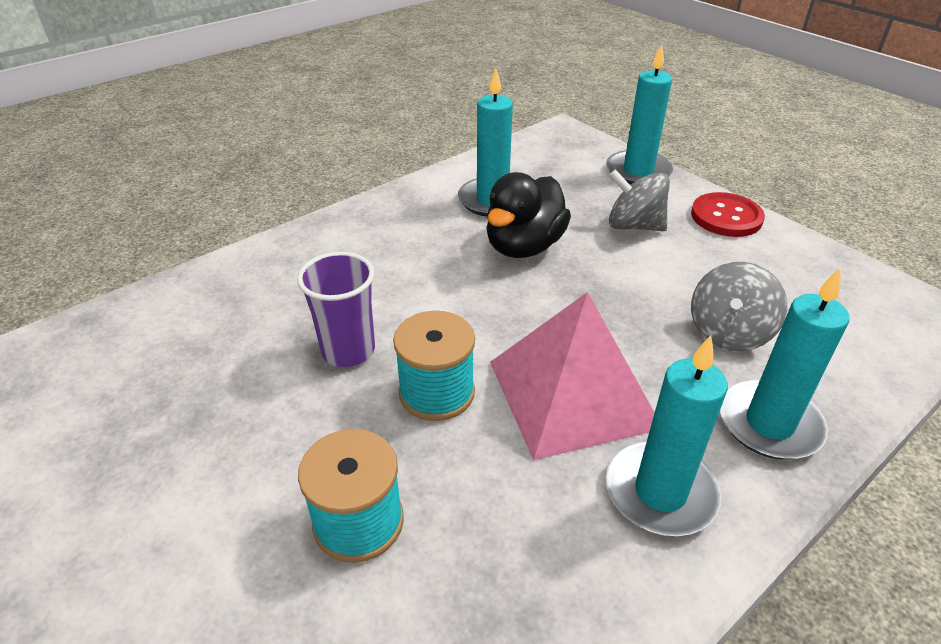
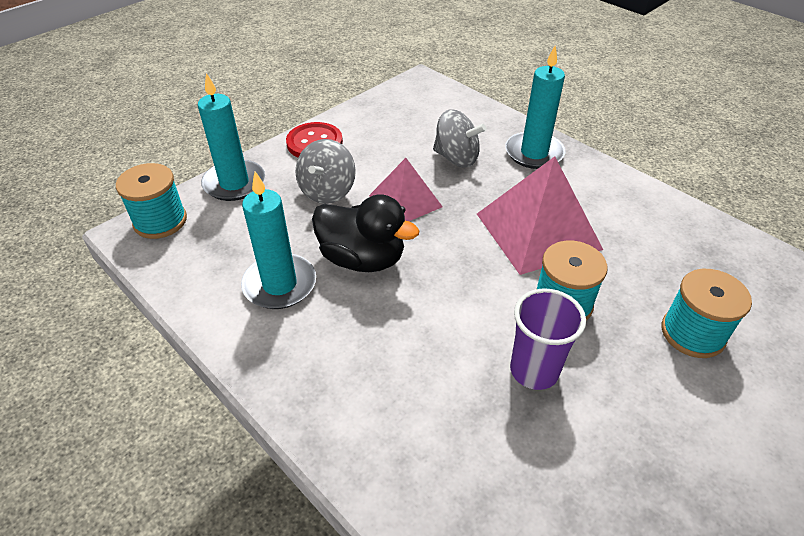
camera: 95 degrees left, 5 degrees up
(577, 140) = (160, 221): none -> turquoise spool
(624, 280) = (405, 201): none -> pink pyramid
(660, 492) = (602, 198): turquoise candle -> none

